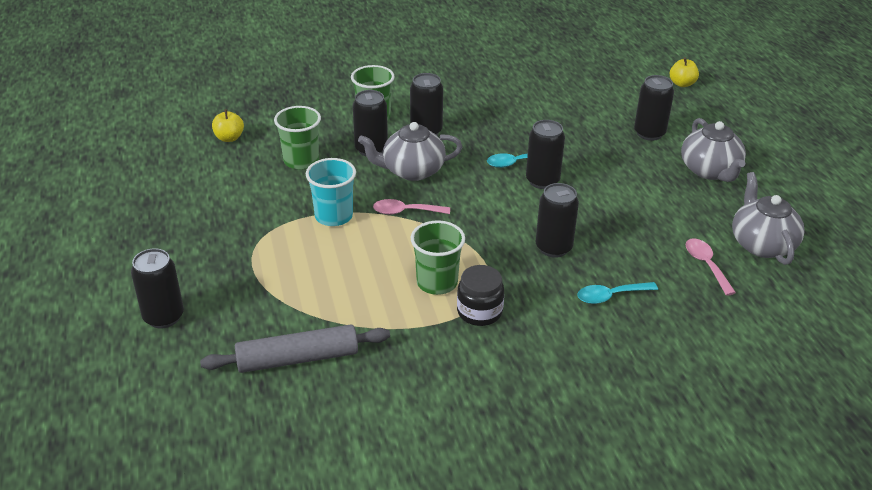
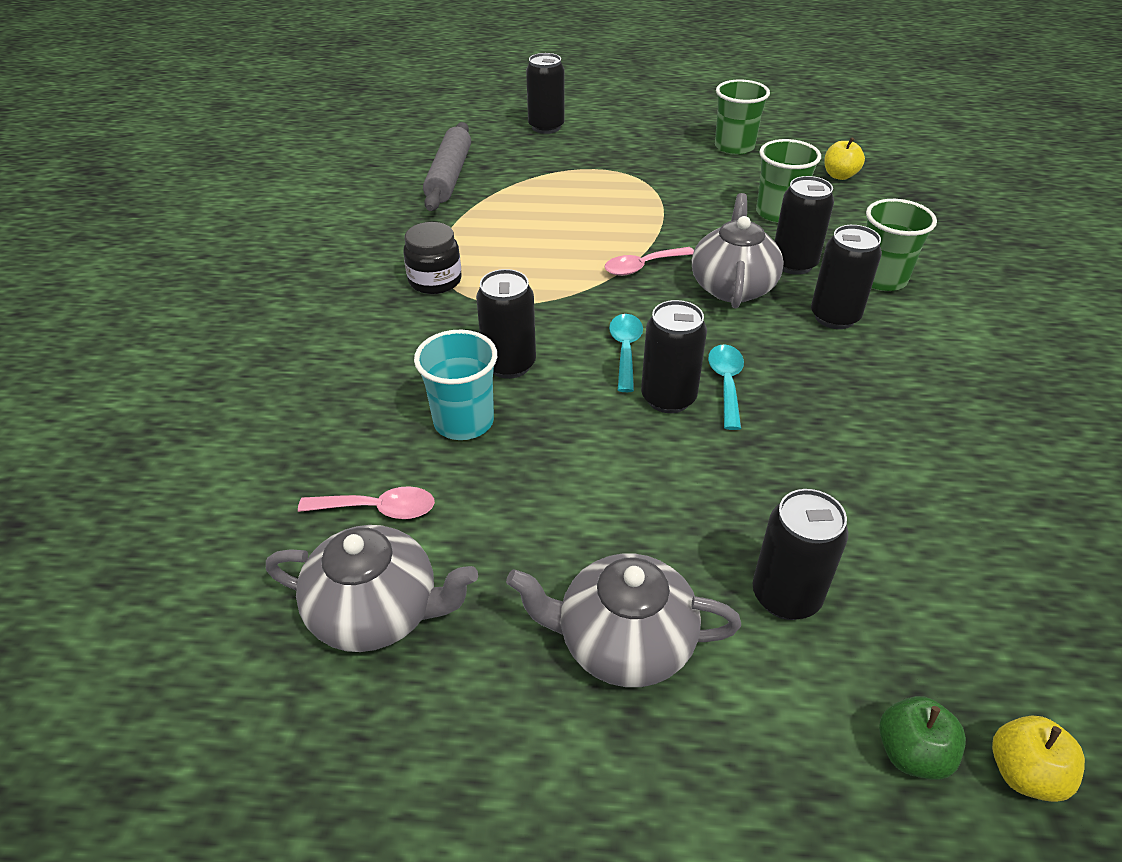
camera: 110 degrees right, 5 degrees up
(333, 216) = (655, 219): turquoise cup -> turquoise cup (464, 421)
(406, 211) = (643, 266): pink spoon -> pink spoon turned 135 degrees counterclockwise
(437, 282) = (500, 263): green cup -> green cup (734, 147)
(610, 296) = (387, 386): turquoise spoon -> turquoise spoon (625, 350)
(695, 104) = (911, 753): none -> green apple

